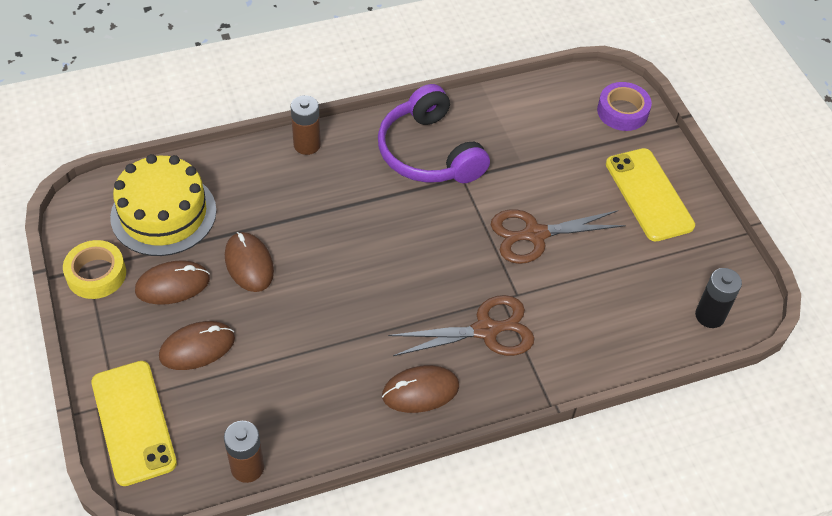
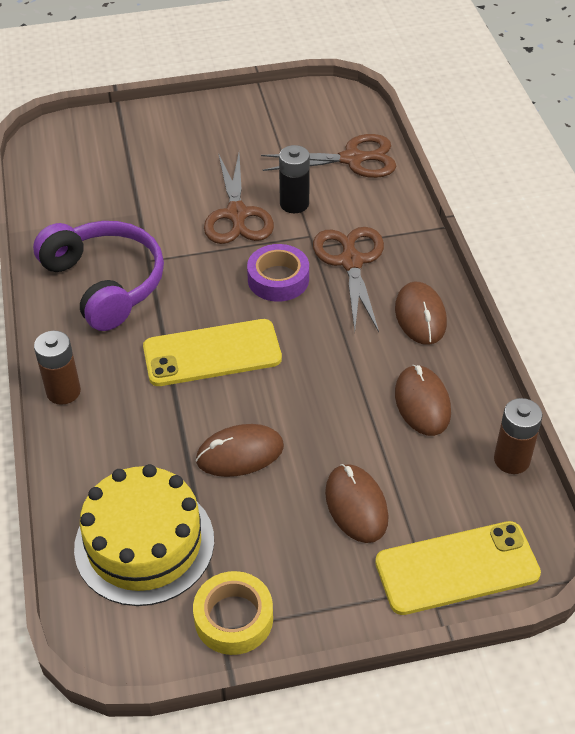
camera: 80 degrees left, 5 degrees down
(173, 285) = (262, 531): brown mouse -> brown mouse (422, 403)
(429, 152) = (105, 283): purple headphones -> purple headphones turned 105 degrees counterclockwise
(622, 111) = (87, 134): purple tape -> purple tape (278, 279)
(641, 324) = (352, 159): none -> brown scissors
(649, 194) = (201, 132): yellow phone -> yellow phone (212, 353)
(709, 316) = (346, 118): black battery -> black battery (294, 204)

